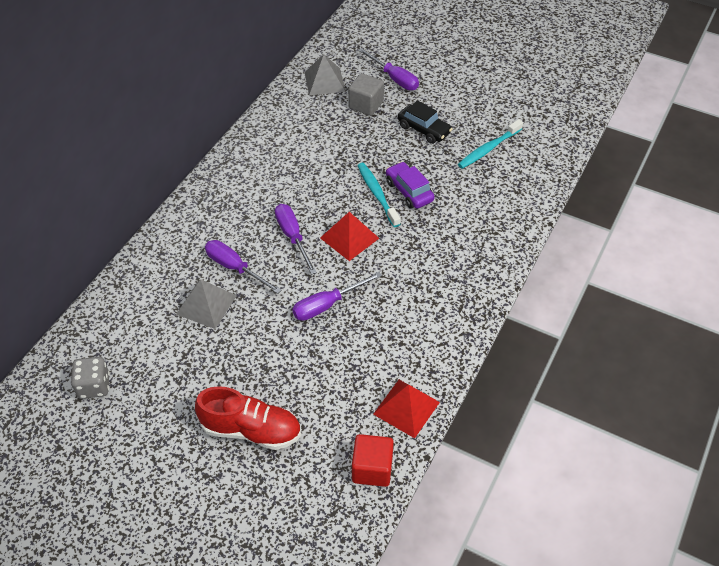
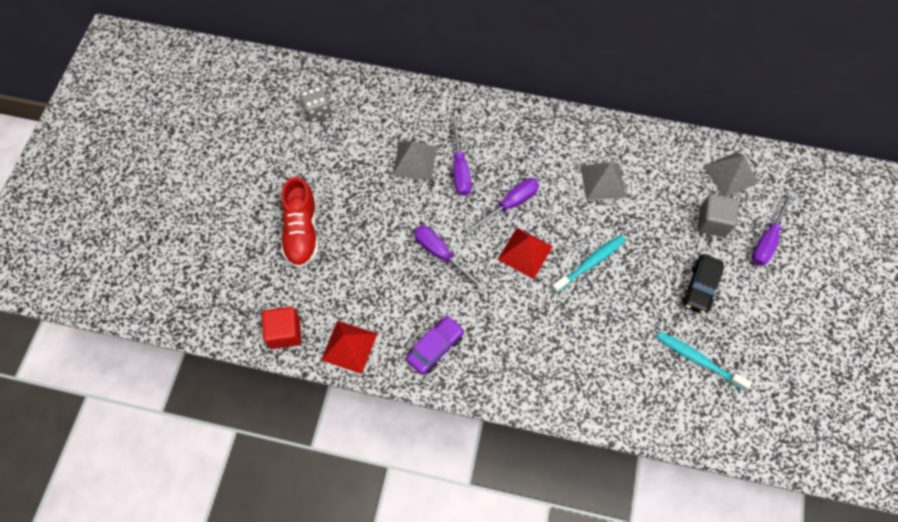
camera: 75 degrees right, 15 degrees up
(235, 268) = (460, 169): purple screwdriver -> purple screwdriver turned 150 degrees clockwise
(296, 163) = (602, 181): none -> grey pyramid
(409, 191) = (604, 292): purple car -> purple car (435, 347)

